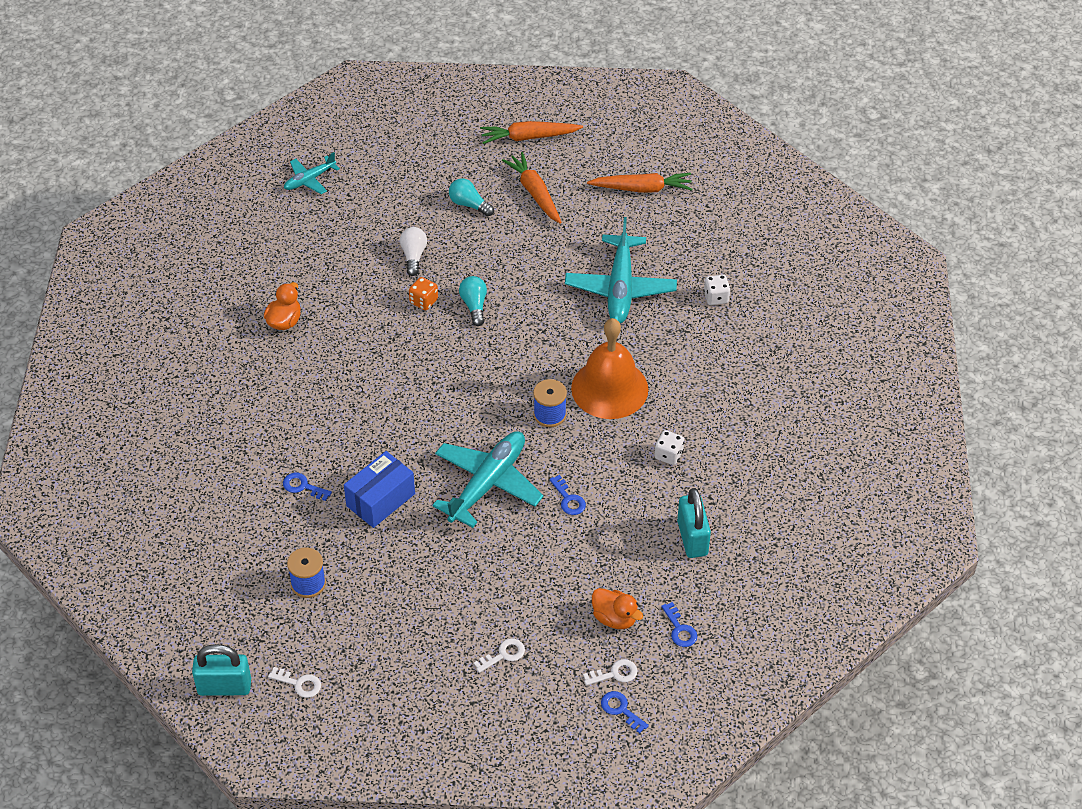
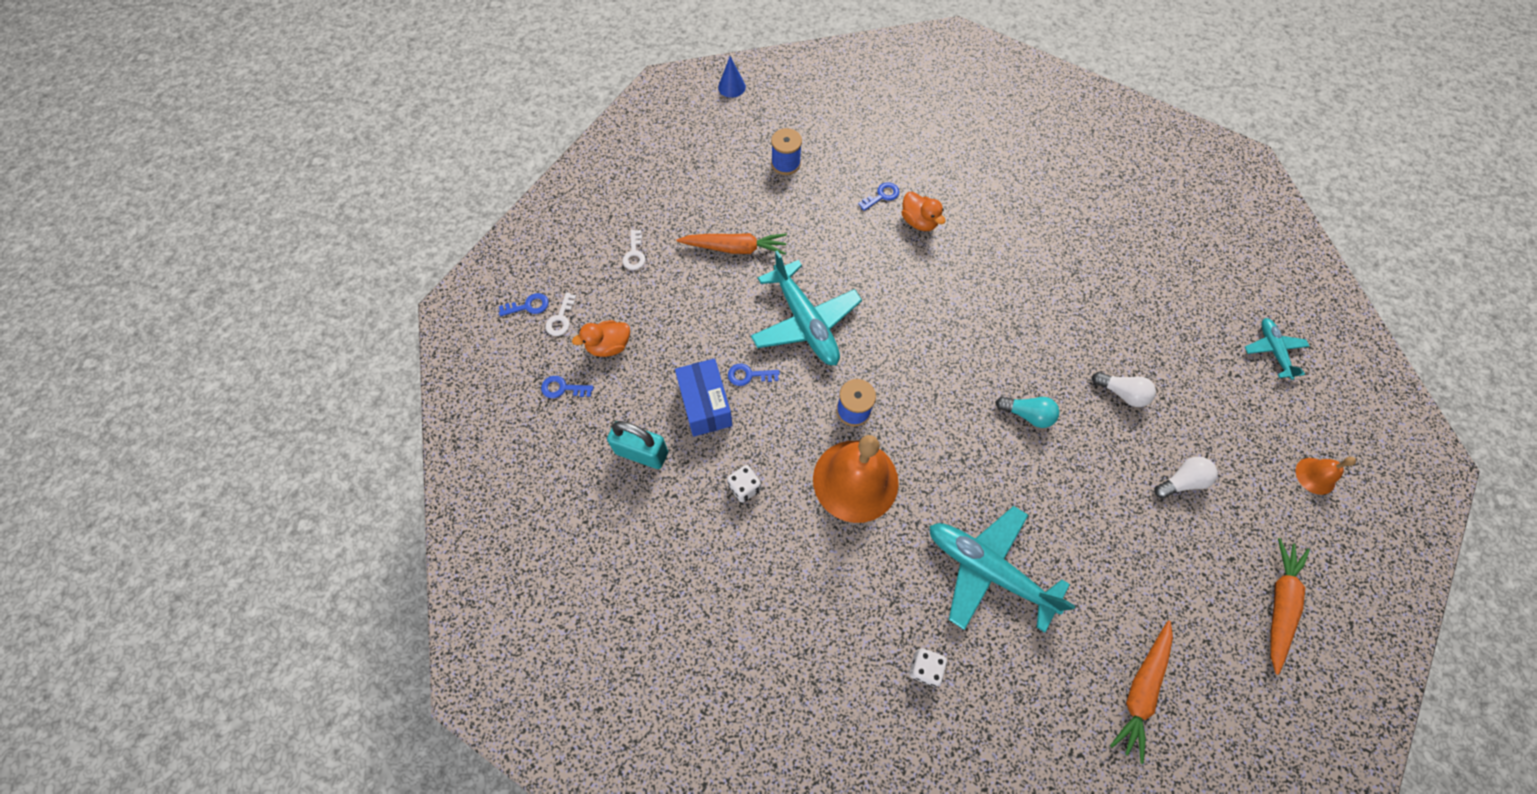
camera: 120 degrees right, 15 degrees up
(224, 686) = (731, 87): turquoise padlock -> blue cone
(284, 321) = (1078, 254): orange duck -> orange duck (918, 221)
(299, 684) = (703, 126): white key -> none
(380, 500) = (836, 240): blue box -> blue box (705, 405)
(411, 137) = (1315, 476): none -> orange bell
(423, 301) = (1053, 374): orange dice -> none
(469, 204) = (1181, 481): turquoise light bulb -> white light bulb
(535, 193) = (1176, 559): orange carrot -> orange carrot (735, 248)

